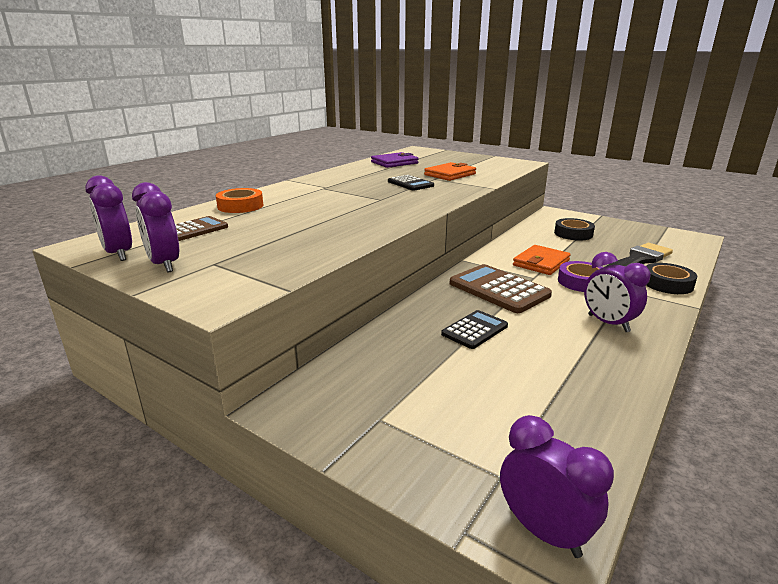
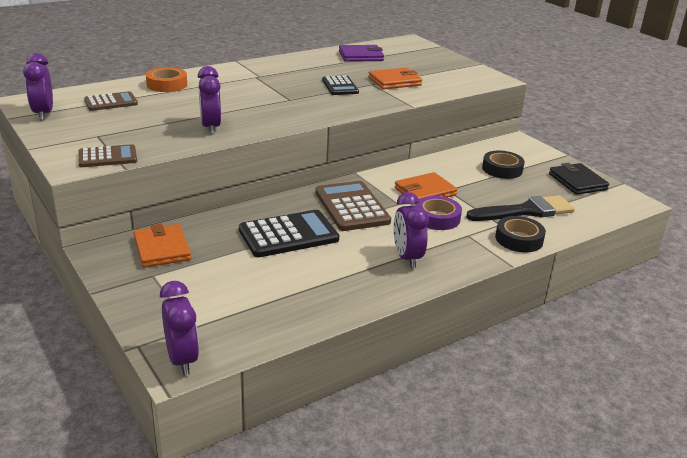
camera: 20 degrees right, 5 degrees up
(164, 264) = (65, 129): purple clock -> purple clock (210, 127)
(252, 282) = (107, 157): none -> brown calculator
(358, 382) = (162, 249): none -> orange wallet
(474, 330) = (288, 235): black calculator -> black calculator, size x1.65
(638, 232) = (577, 182): none -> black wallet

